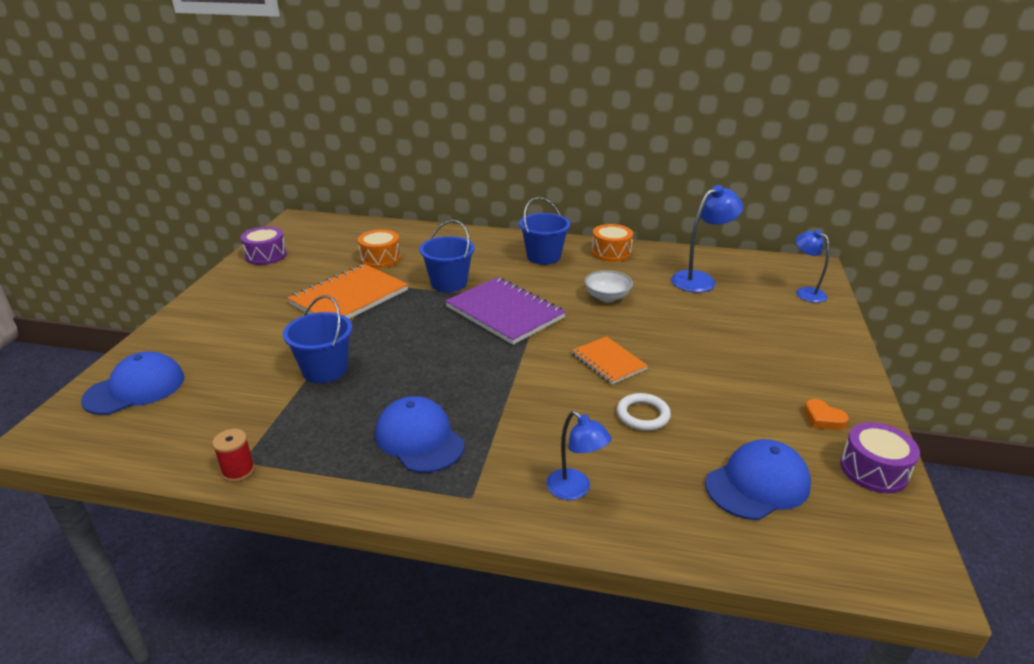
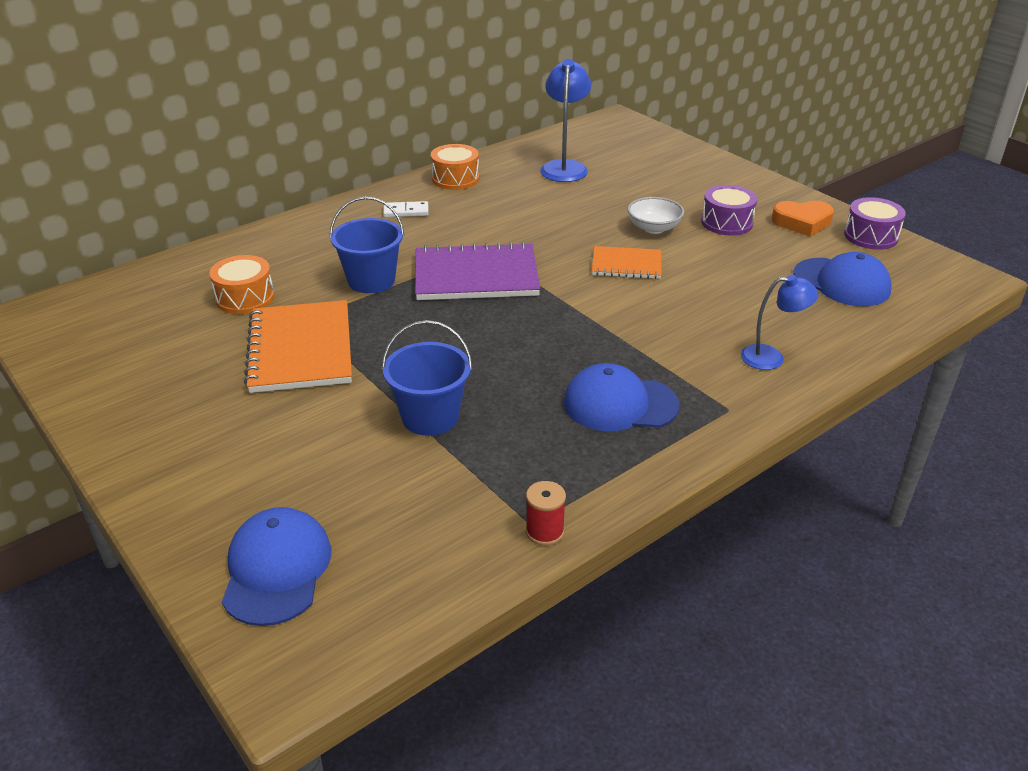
camera: 50 degrees left, 5 degrees up
(266, 255) = (88, 371): purple drum -> purple drum (727, 223)
(543, 257) = (406, 211): blue bucket -> white domino
(607, 297) = (527, 217): white bowl -> white bowl (654, 228)
(643, 415) = (716, 285): white ring -> none
(757, 484) = (841, 282): blue cap -> blue cap turned 120 degrees clockwise
(805, 292) = (647, 141): blue lamp -> none
(823, 419) = (802, 222): orange heart -> orange heart, size x1.59

